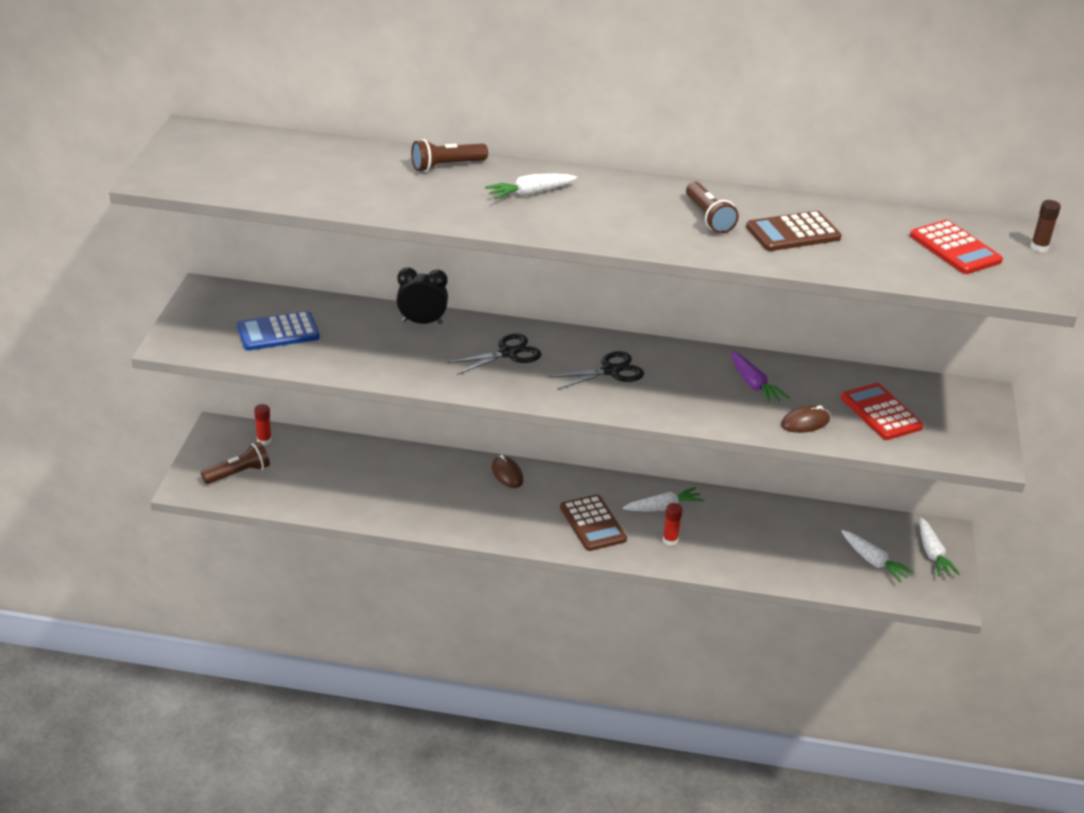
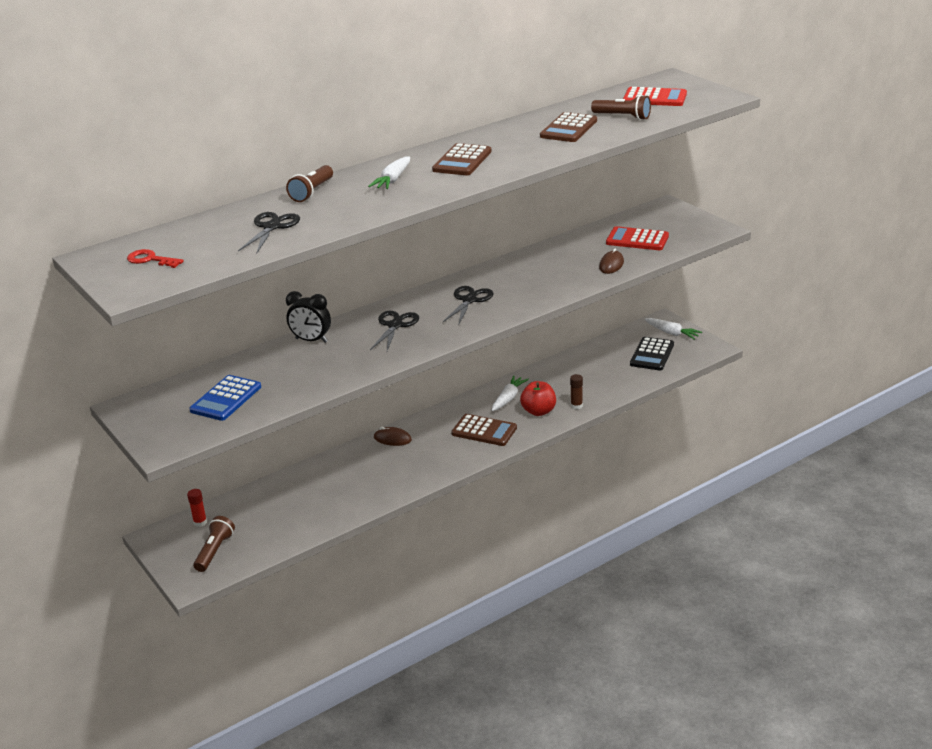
camera: 40 degrees left, 5 degrees down
(221, 158) = (151, 260): none -> red key
(353, 182) = (272, 227): none -> black scissors
(422, 322) = (311, 340): black clock -> black clock turned 120 degrees counterclockwise
(625, 209) = (462, 161): none -> brown calculator
(670, 540) = (538, 411): red glue stick -> red apple
(708, 218) = (513, 143): brown flashlight -> brown flashlight (623, 117)
(753, 384) = (554, 263): purple carrot -> none
(873, 561) = (652, 354): white carrot -> black calculator
(1039, 247) = (687, 80): brown glue stick -> brown glue stick (576, 406)

